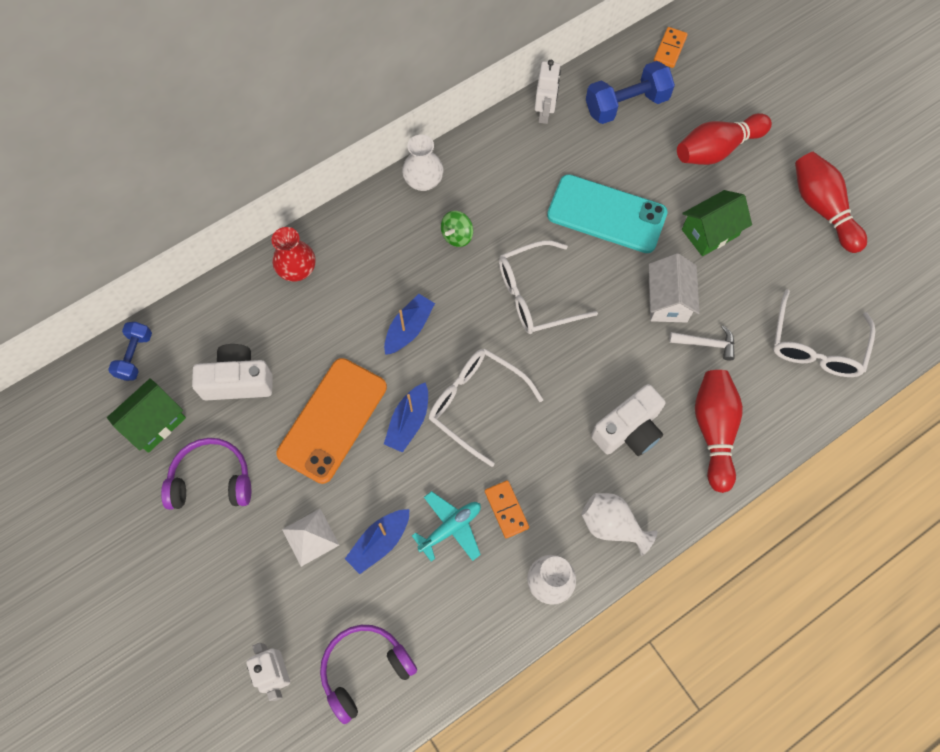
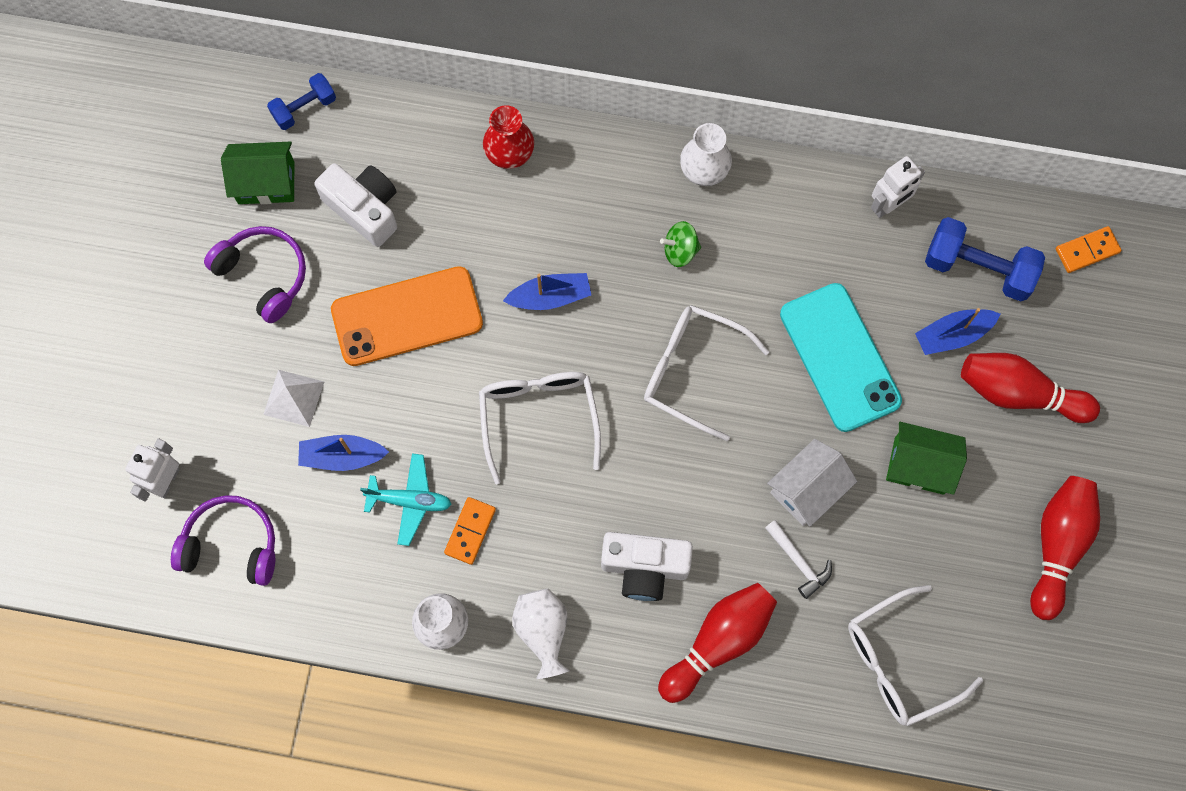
camera: 45 degrees right, 5 degrees up
(408, 422) = (467, 378): blue boat -> blue boat (953, 335)

